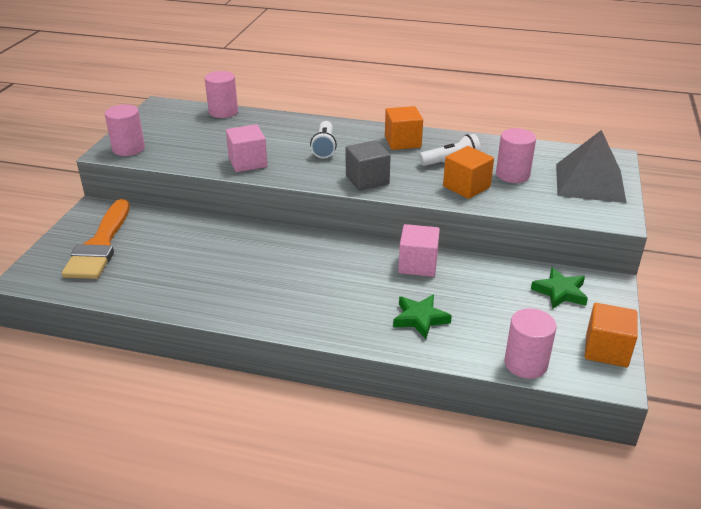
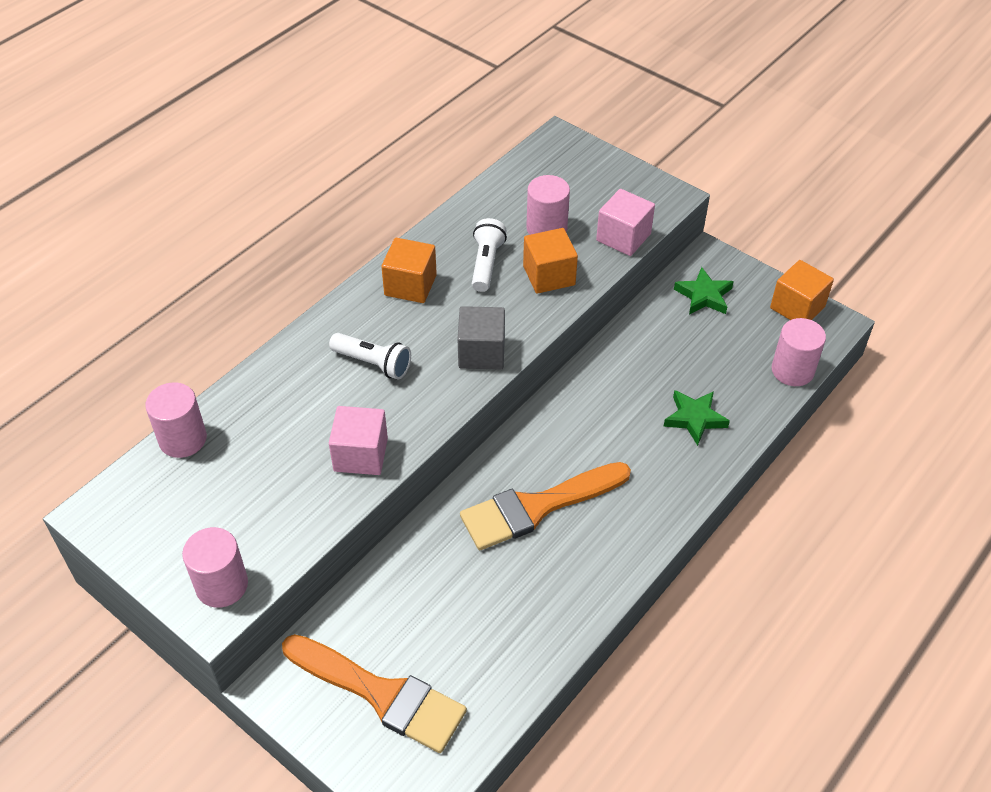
camera: 65 degrees left, 15 degrees up
(279, 265) = (537, 507): none -> orange brush
(418, 265) = (603, 382): pink cube -> pink cube (623, 237)
(590, 182) = (597, 181): grey pyramid -> none

